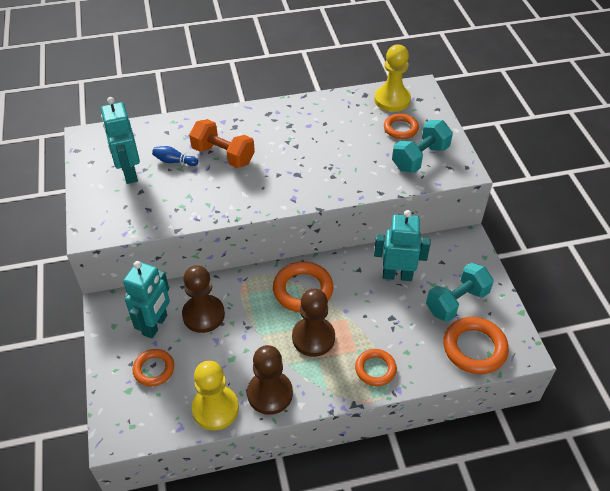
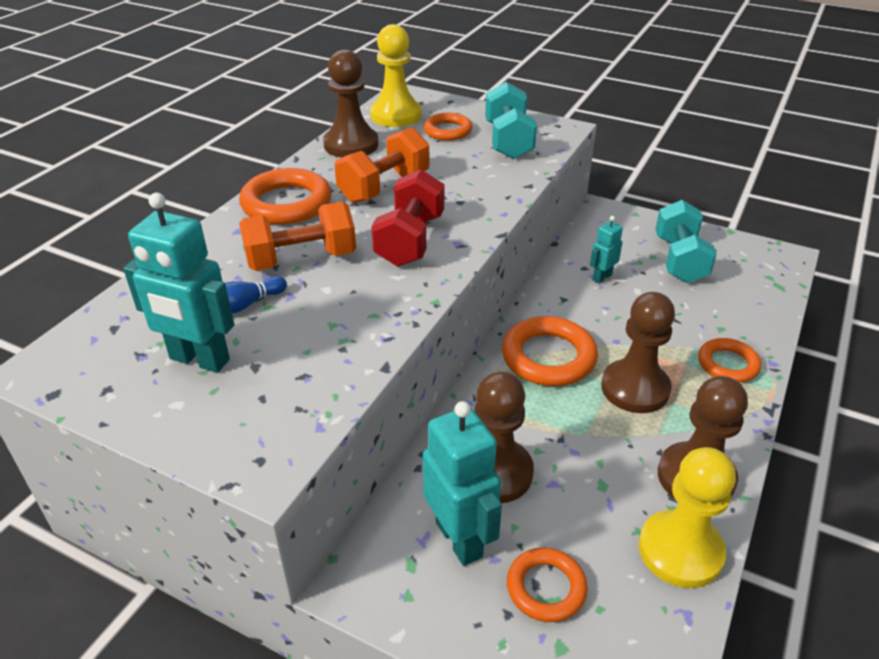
camera: 50 degrees left, 10 degrees down
(277, 180) = (410, 240): none -> red dumbbell
(314, 142) = (384, 187): none -> orange dumbbell
(340, 105) = (351, 145): none -> brown pawn
(397, 275) = (602, 277): turquoise robot -> turquoise robot, size x0.53
(474, 348) = (754, 281): orange ring -> orange ring (286, 203)

